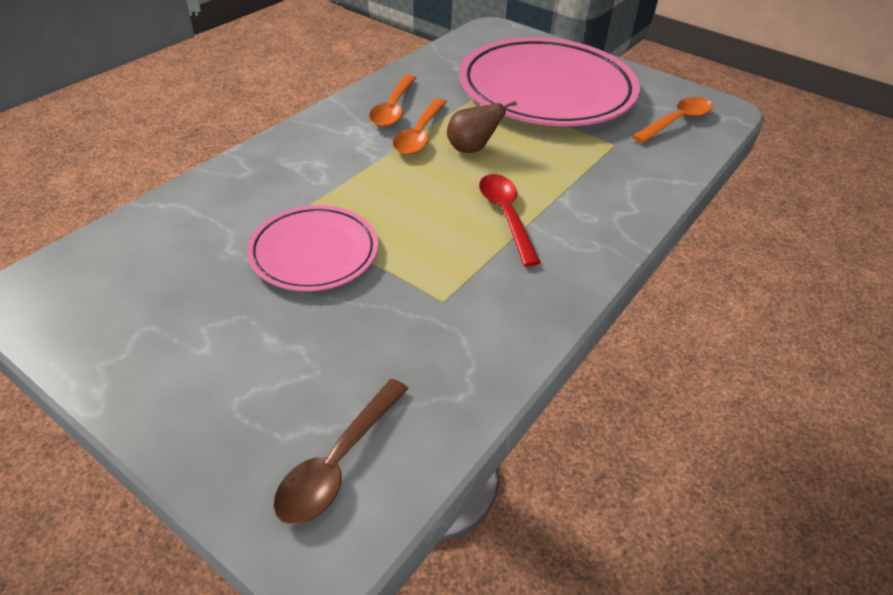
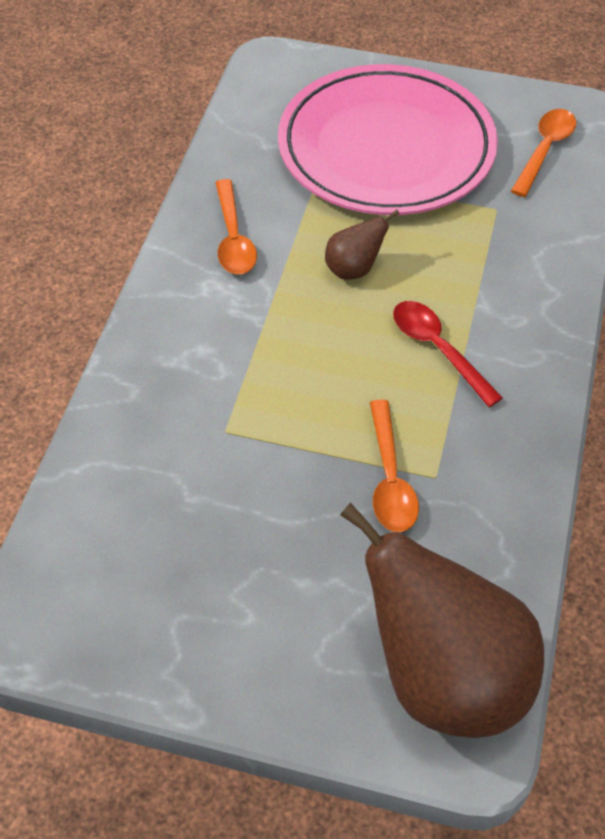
camera: 20 degrees left, 10 degrees up
(314, 253) = (278, 469): pink plate -> none
(338, 462) = (443, 676): brown spoon -> brown pear
(419, 135) = (286, 268): orange spoon -> orange spoon (390, 478)

